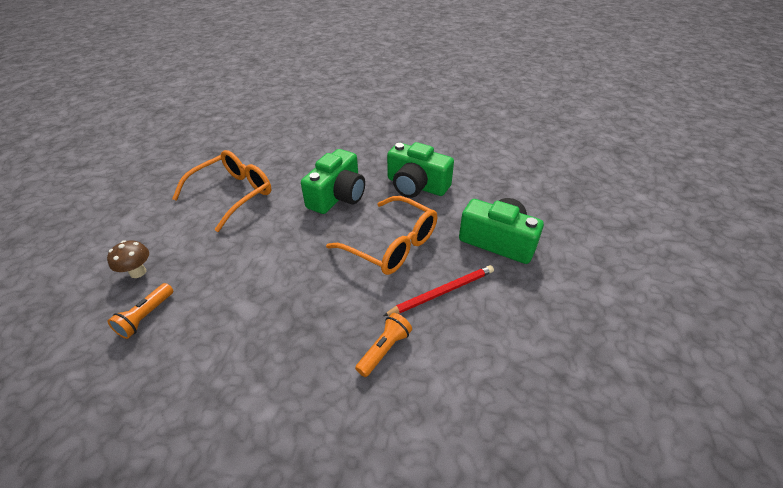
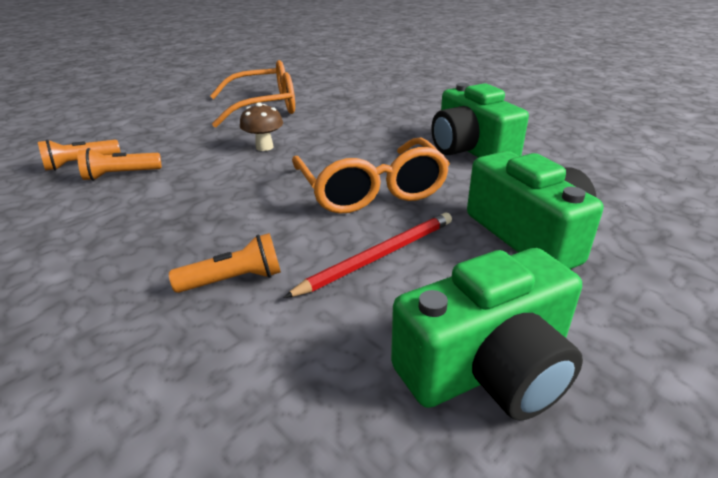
camera: 35 degrees right, 10 degrees down
(138, 272) = (119, 134): brown mushroom -> brown mushroom (264, 147)
(199, 311) = (120, 175): none -> orange flashlight
(338, 196) = (363, 134): green camera -> green camera (488, 368)
(442, 292) = (379, 256): red pencil -> red pencil turned 45 degrees counterclockwise

